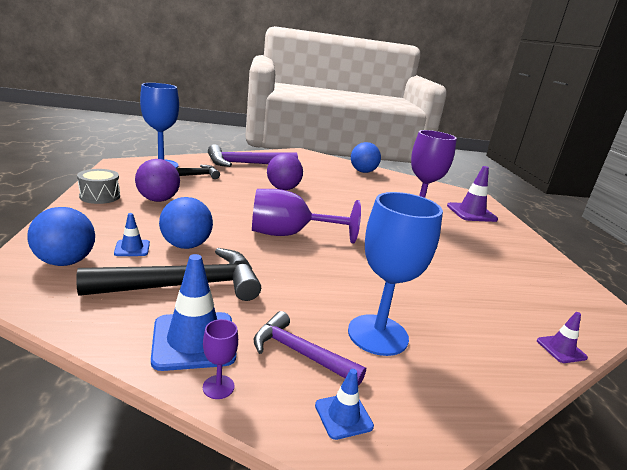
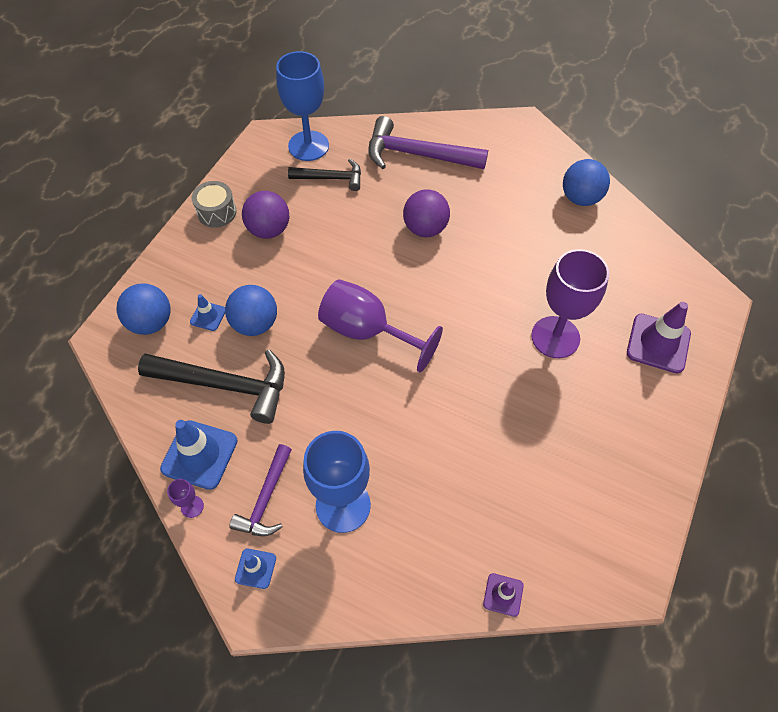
camera: 35 degrees right, 35 degrees up
(300, 353) = (266, 499): purple hammer -> purple hammer turned 135 degrees counterclockwise

